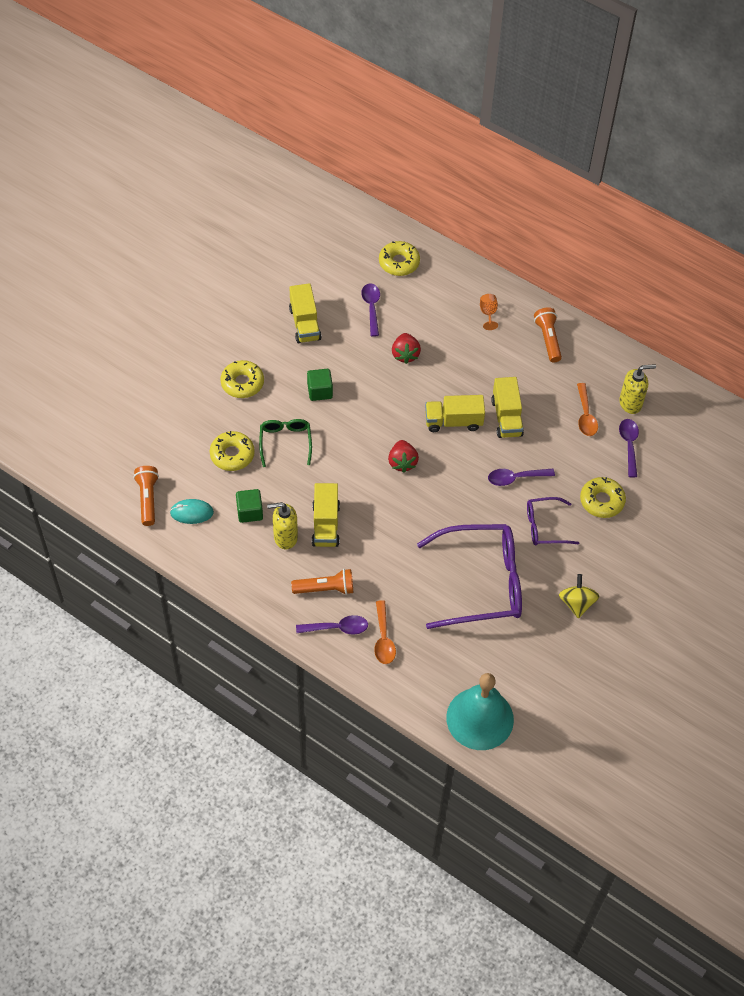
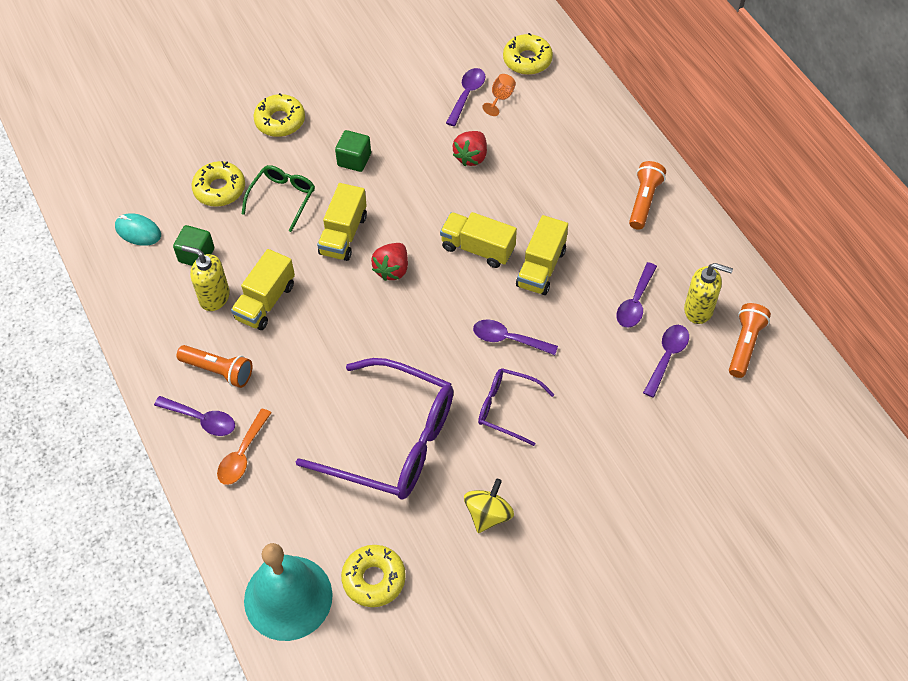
camera: 30 degrees right, 0 degrees up
(147, 499) = (105, 199): orange flashlight -> orange flashlight (744, 345)
(305, 324) = (385, 85): yellow truck -> yellow truck (343, 235)
(488, 313) = (592, 148): orange goblet -> orange goblet (500, 98)
(585, 416) = (635, 302): orange spoon -> purple spoon
(601, 501) = (593, 408): yellow donut -> yellow donut (374, 579)

